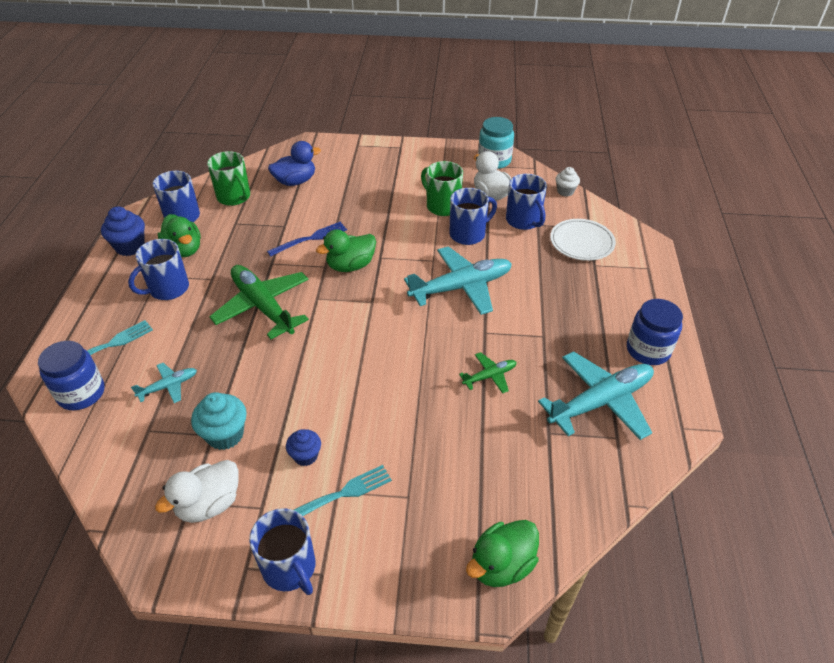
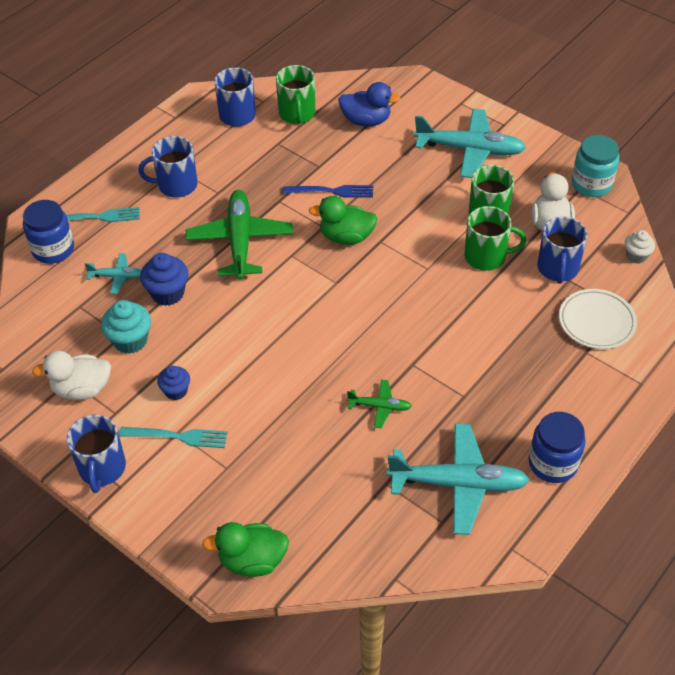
camera: 35 degrees right, 5 degrees up
(130, 247) = (174, 128): blue cupcake -> blue cupcake (167, 293)
(184, 250) = (215, 152): green duck -> none
(461, 287) = (429, 309): turquoise plane -> turquoise plane (469, 150)
(468, 234) = (486, 257): blue mug -> green mug

